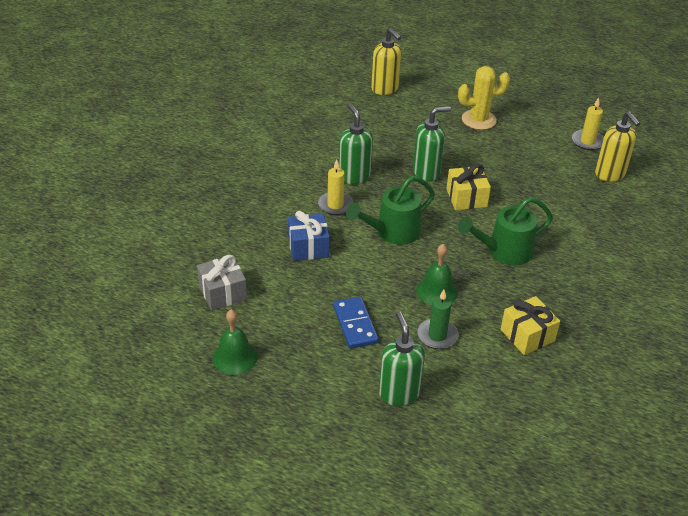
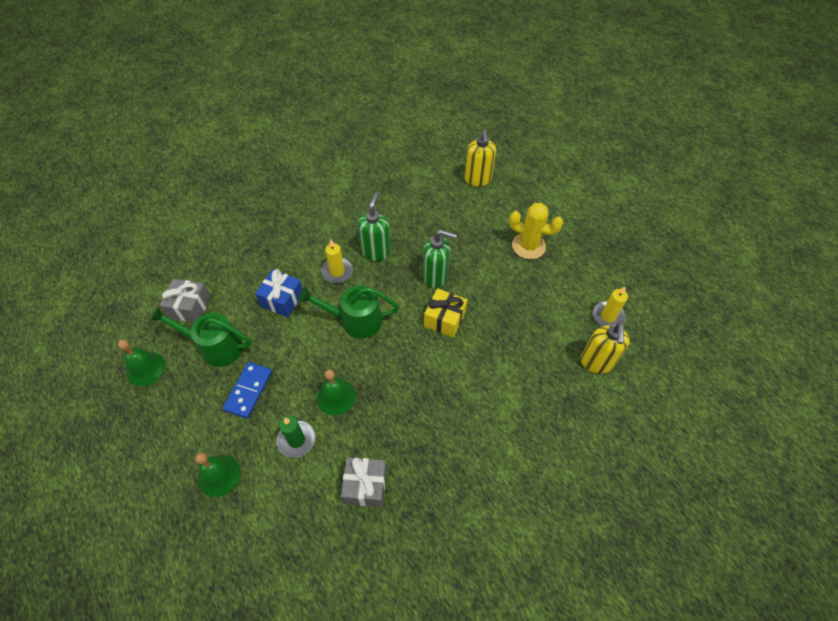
camera: 35 degrees right, 15 degrees up
(399, 393) = (219, 475): green soap dispenser -> green bell
(503, 252) = (425, 390): green watering can -> green watering can (214, 347)
(527, 335) = (365, 486): yellow gift -> grey gift

